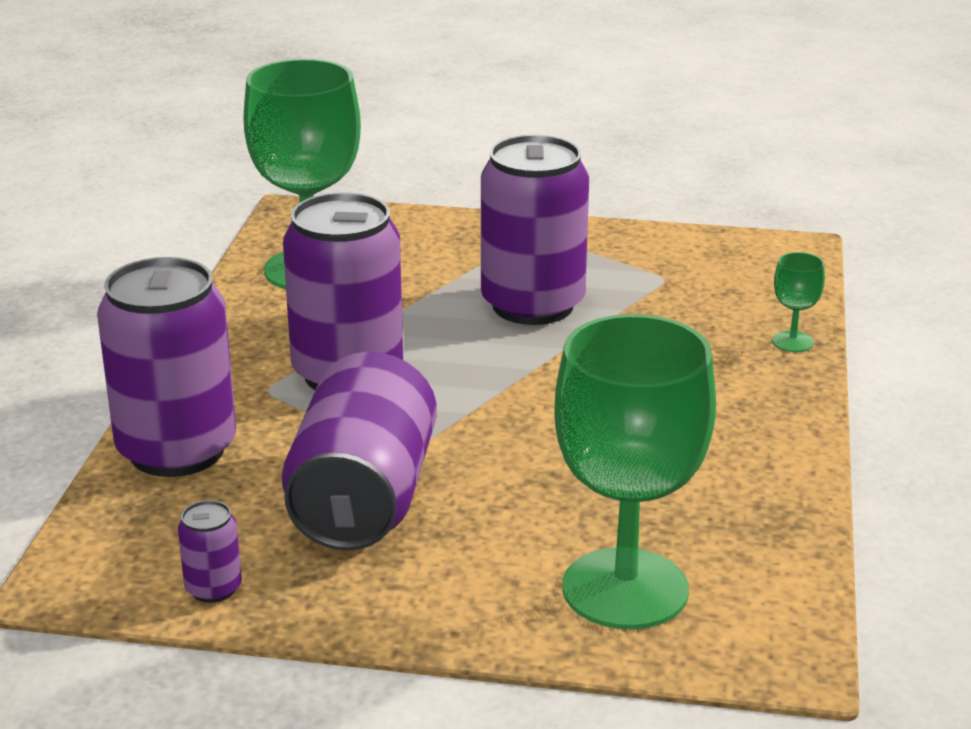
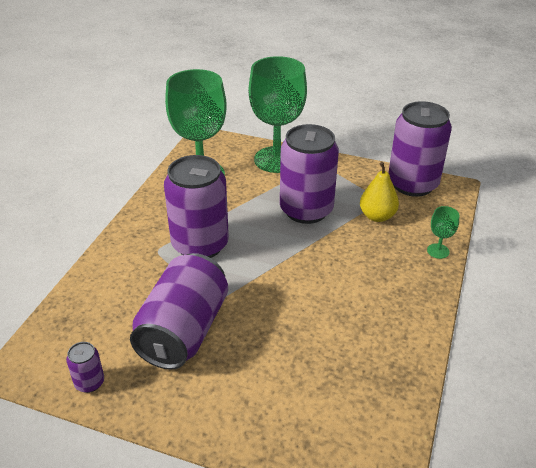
camera: 10 degrees right, 10 degrees up
(177, 450) = (100, 285): purple can -> purple can (412, 184)
(625, 589) = (305, 416): green goblet -> green goblet (276, 160)
(668, 302) = (377, 216): none -> yellow pear

